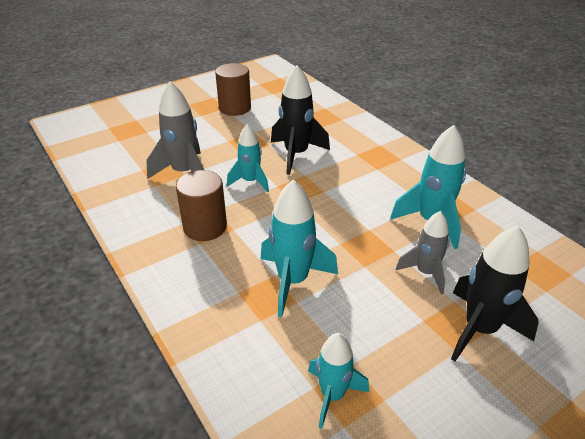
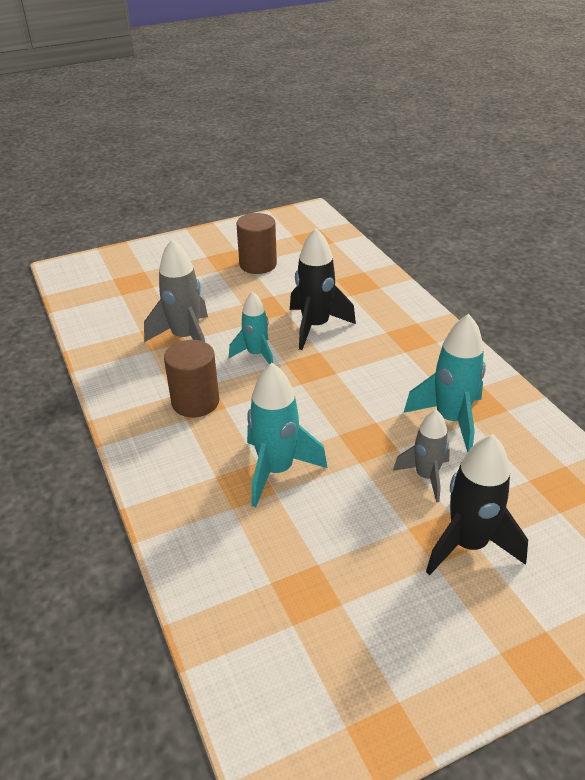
camera: 10 degrees right, 0 degrees up
(332, 395) = (288, 592): turquoise rocket -> none

